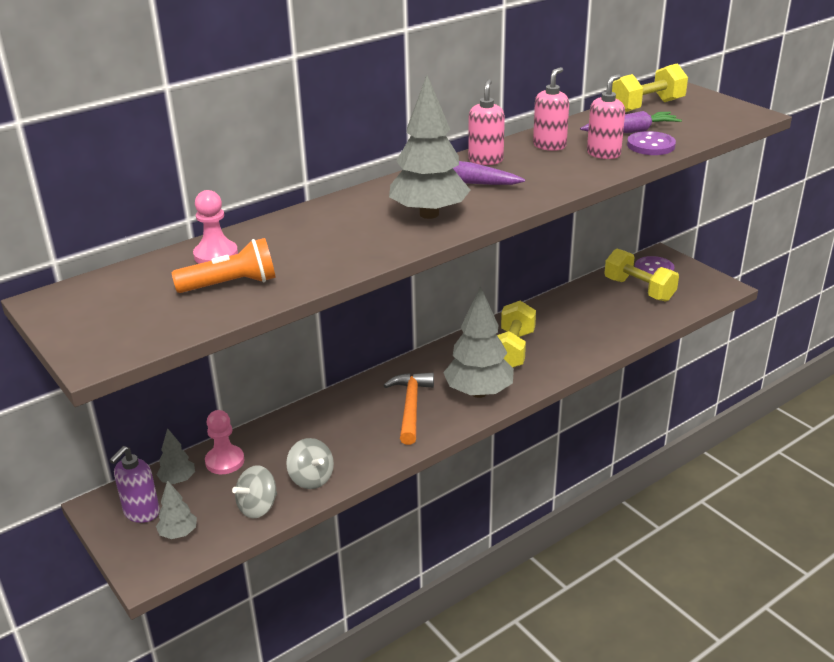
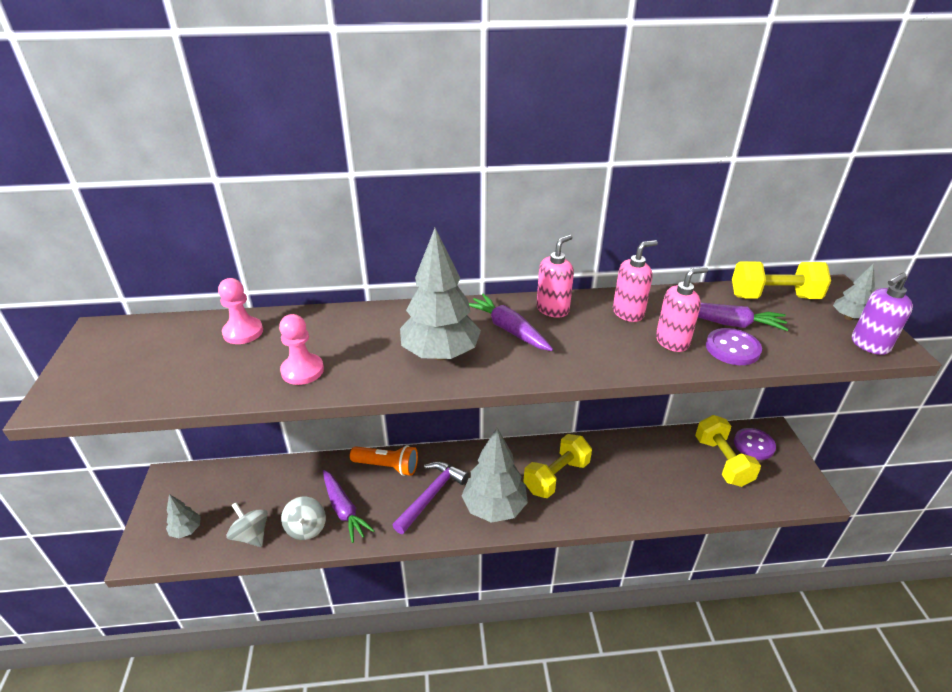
camera: 30 degrees right, 5 degrees up
(141, 513) = (183, 498): purple soap dispenser -> purple soap dispenser (869, 345)
(178, 480) = (227, 481): grey tree -> grey tree (848, 317)
(225, 461) = (268, 480): pink pawn -> pink pawn (302, 371)
(231, 284) = (217, 368): orange flashlight -> orange flashlight (387, 466)
(258, 507) = (251, 535): grey spinning top -> grey spinning top turned 60 degrees clockwise
(334, 450) = (344, 509): none -> purple carrot
(411, 406) = (431, 495): orange hammer -> purple hammer

